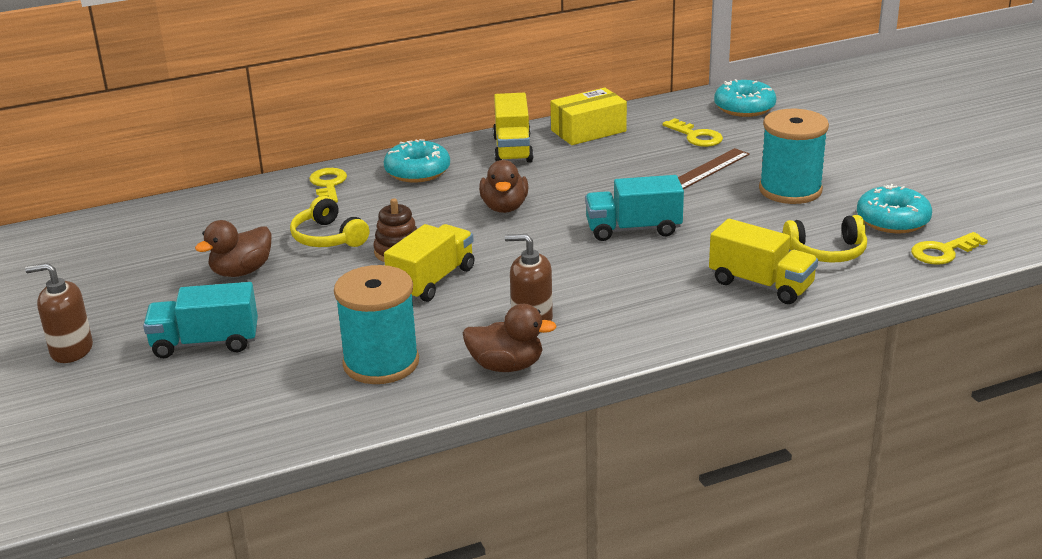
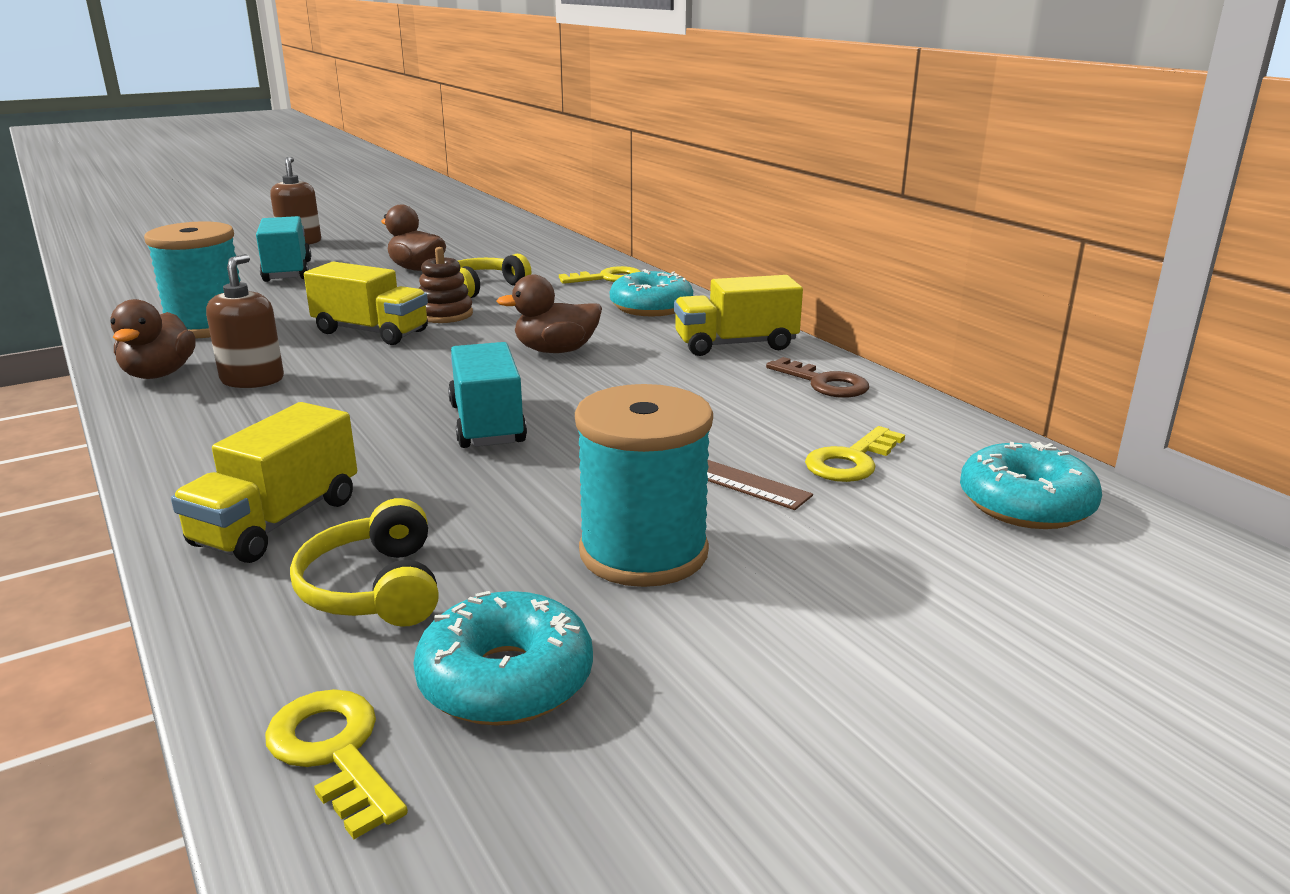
camera: 80 degrees right, 5 degrees down
(588, 131) = (824, 383): yellow box -> brown key

